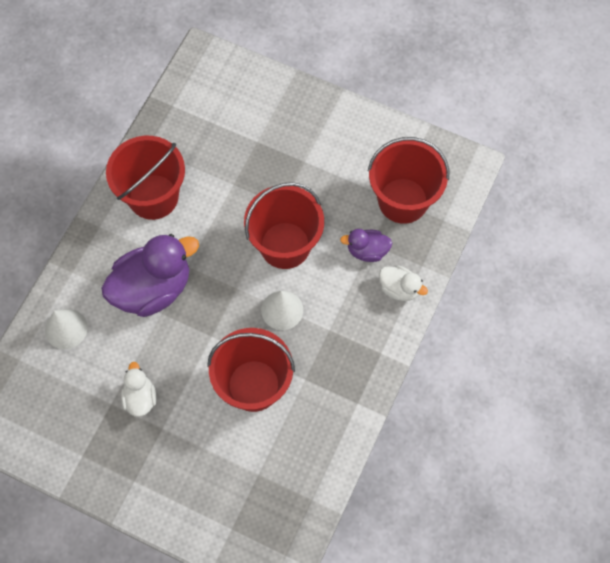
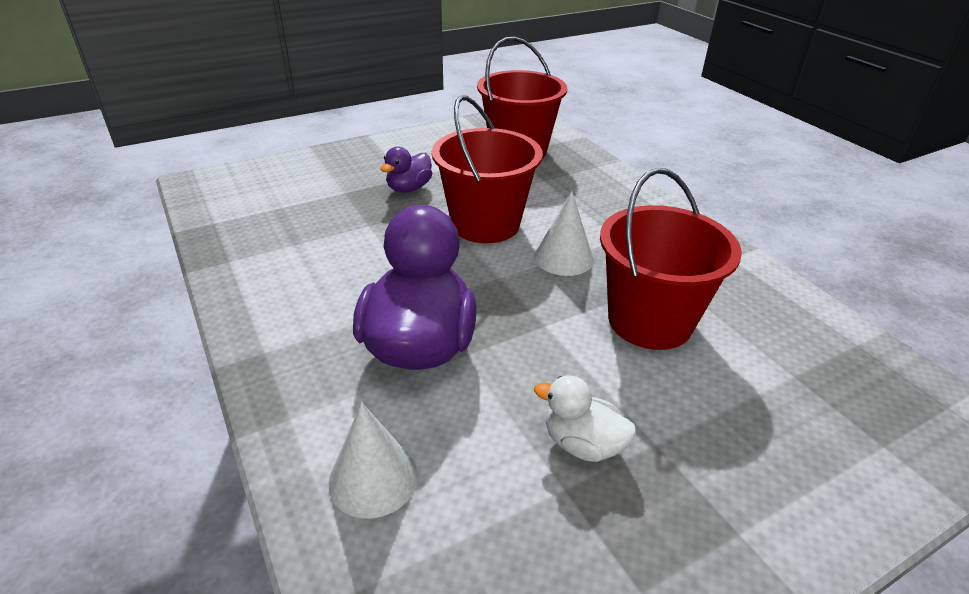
camera: 55 degrees left, 30 degrees down
(153, 197) = (296, 285): red bucket -> none
(367, 251) = (549, 184): purple duck -> purple duck (409, 188)
(399, 289) = (610, 185): white duck -> none

